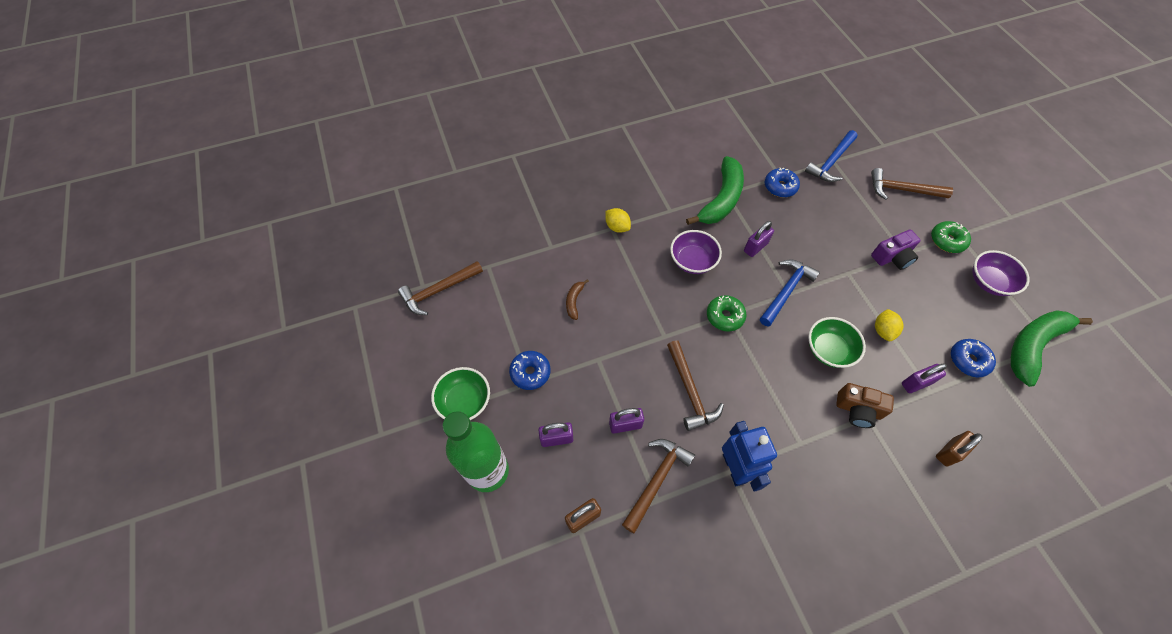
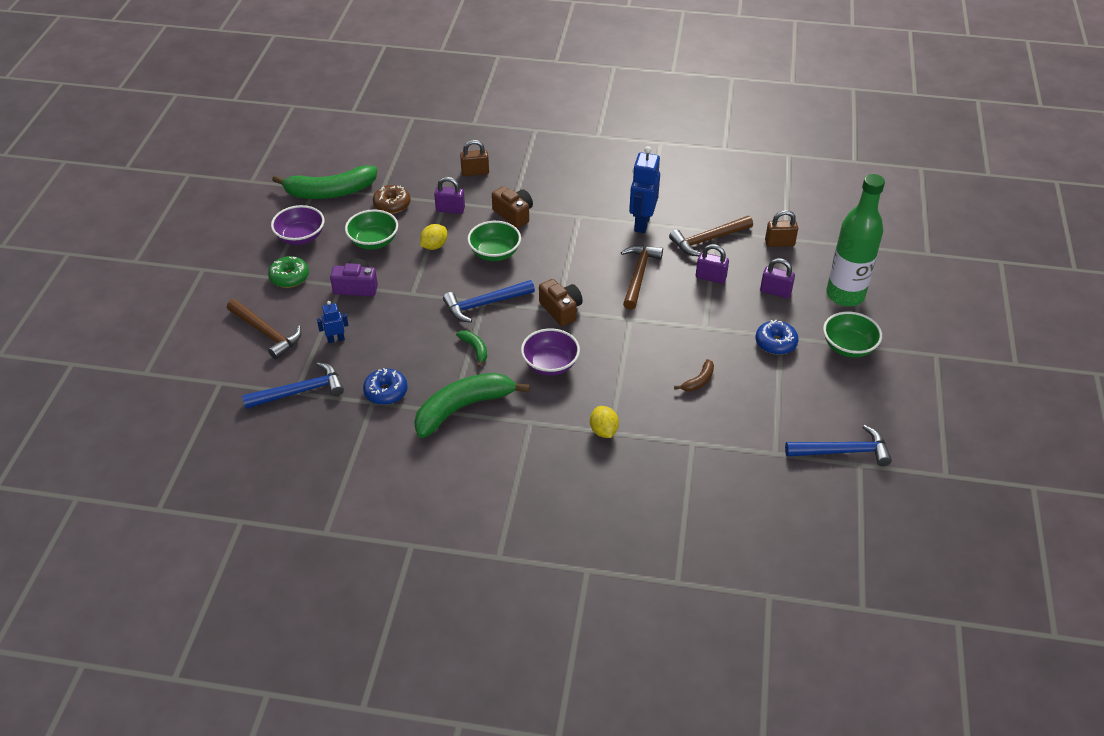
camera: 150 degrees left, 15 degrees down
(438, 290) = (843, 451): brown hammer -> blue hammer
(724, 316) = (561, 310): green donut -> brown camera
(755, 247) = (475, 349): purple padlock -> green banana
(854, 208) = (336, 339): none -> blue robot
(932, 308) = (373, 242): none -> green bowl
(968, 360) = (392, 204): blue donut -> brown donut

